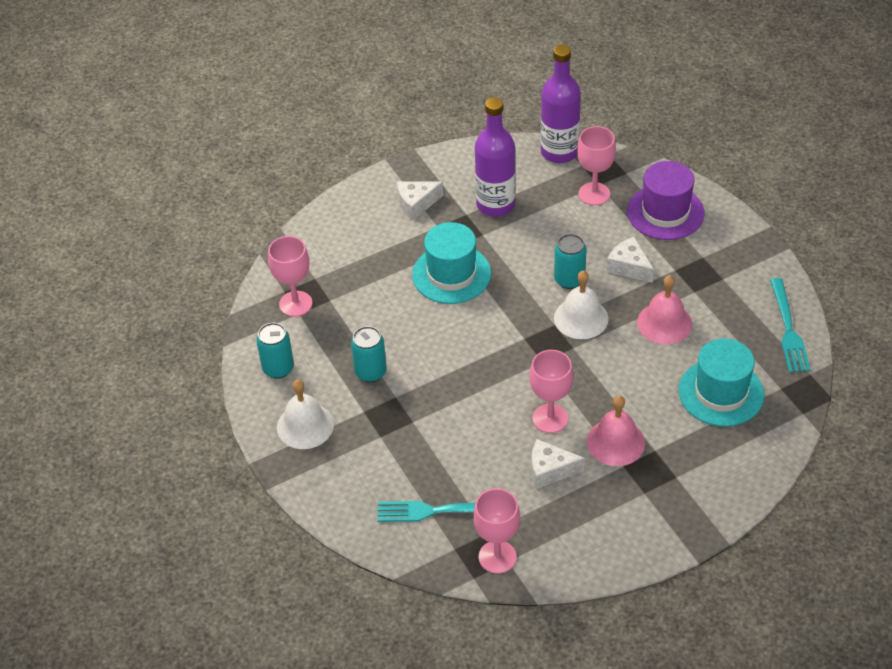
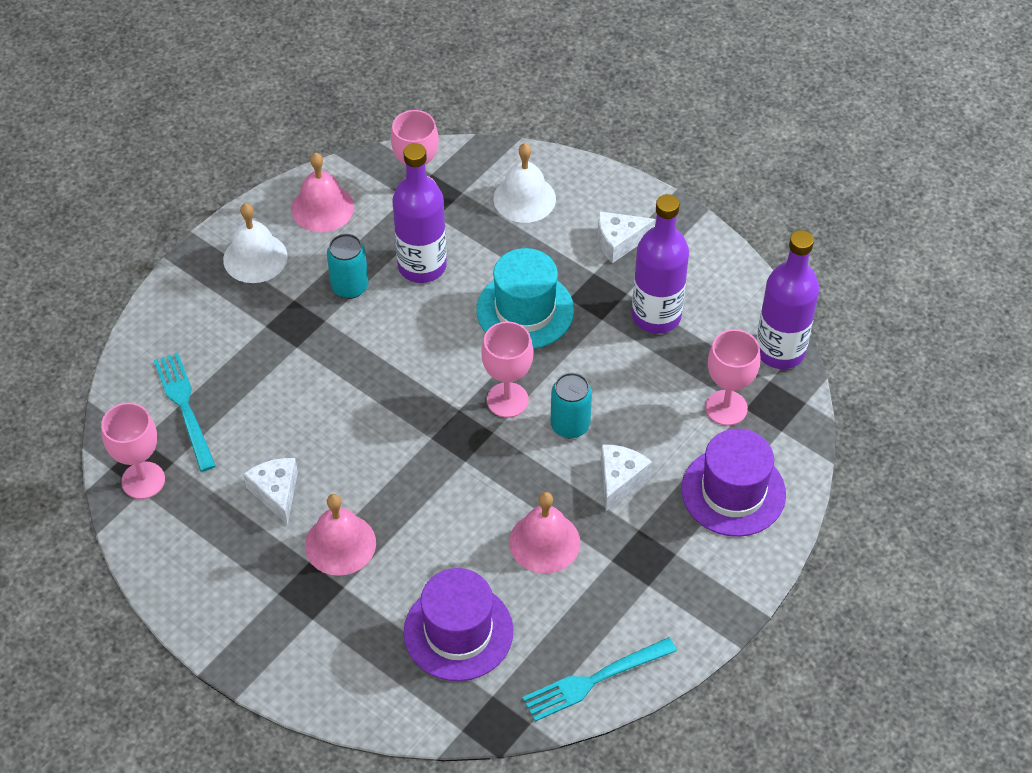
camera: 65 degrees right, 5 degrees up
(278, 368) = (322, 208): turquoise can -> pink bell
(375, 322) = (422, 266): none -> purple bottle
(416, 204) = (619, 242): white cheese -> white cheese turned 60 degrees counterclockwise
(550, 418) = (350, 470): pink goblet -> pink goblet (507, 400)
(581, 318) = (514, 455): white bell -> white bell (524, 198)
(721, 392) = (458, 632): turquoise hat -> purple hat

